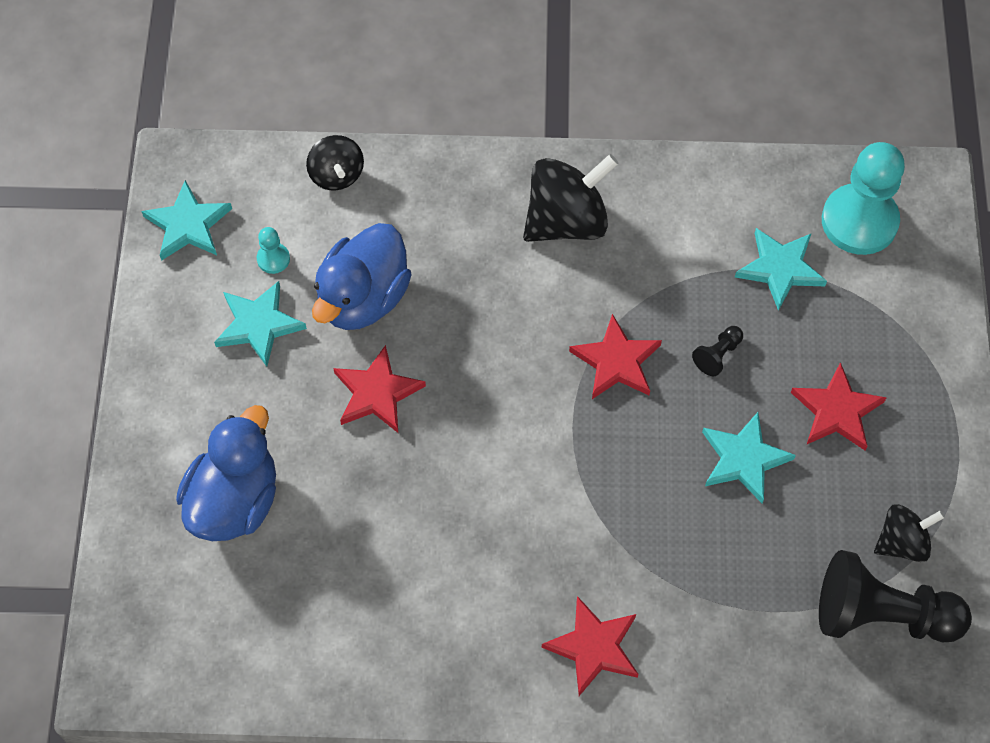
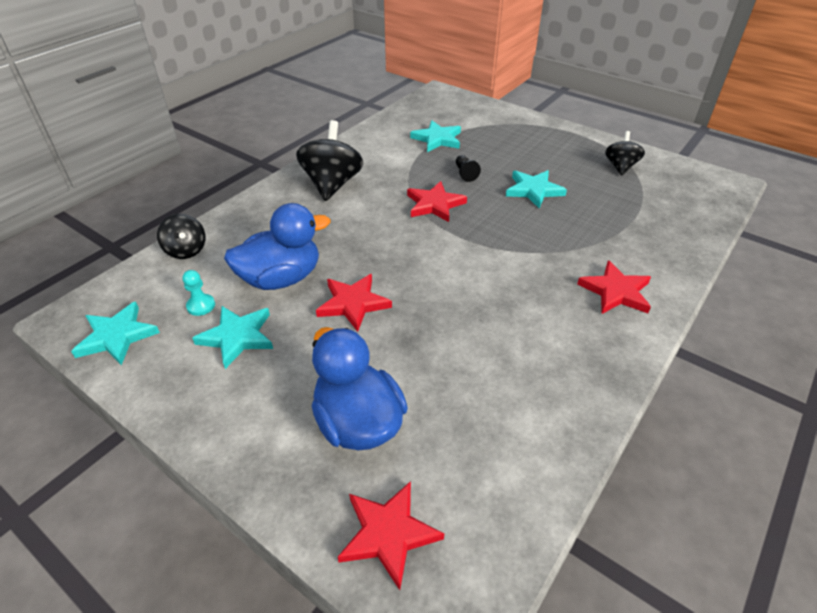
camera: 55 degrees left, 20 degrees down
(336, 175) = (186, 251): black spinning top -> black spinning top turned 45 degrees clockwise
(363, 298) = (281, 278): blue duck -> blue duck turned 90 degrees counterclockwise
(837, 411) = (531, 155): red star -> red star (388, 534)
(859, 221) = (437, 112): turquoise pawn -> none
(881, 615) = (659, 188): black pawn -> none

